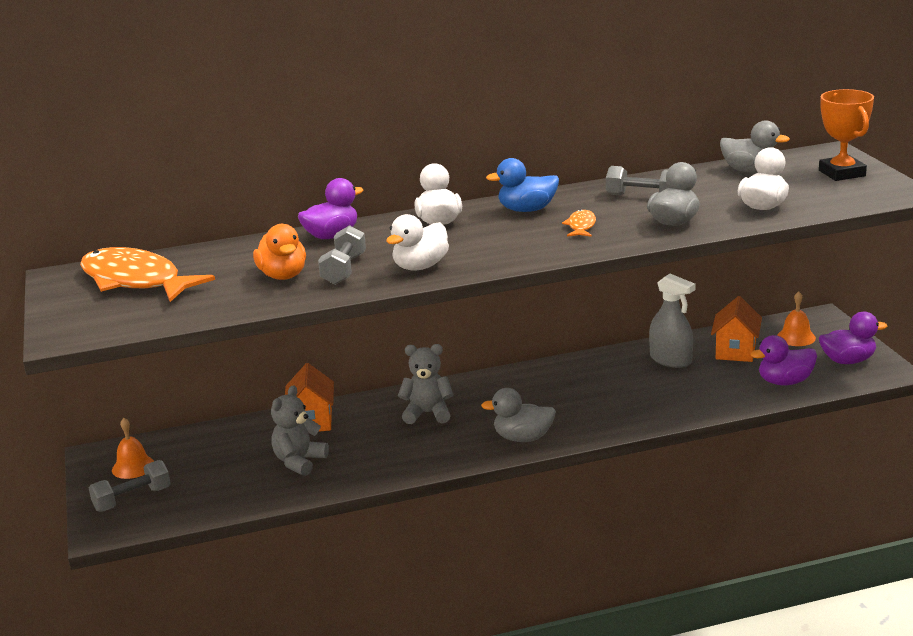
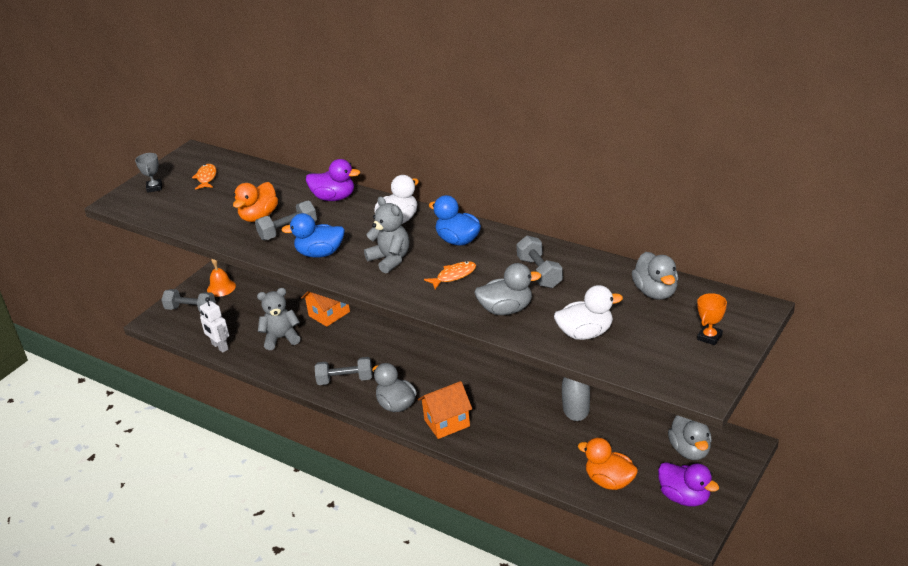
camera: 50 degrees right, 10 degrees up
(84, 311) = (154, 188): none -> grey trophy
(135, 281) = (206, 178): orange fish -> orange fish, size x0.43
(240, 504) = (219, 347): none -> white robot
(420, 267) = (320, 253): white duck -> blue duck
(428, 413) = (385, 349): grey teddy bear -> grey teddy bear (390, 259)
(436, 450) = (345, 380): none -> grey dumbbell
(735, 351) = (627, 432): orange house -> orange house (447, 423)
(785, 382) = (609, 481): purple duck -> orange duck
(796, 337) = (690, 450): orange bell -> grey duck
(842, 173) = (709, 337): orange trophy -> orange trophy, size x0.56

